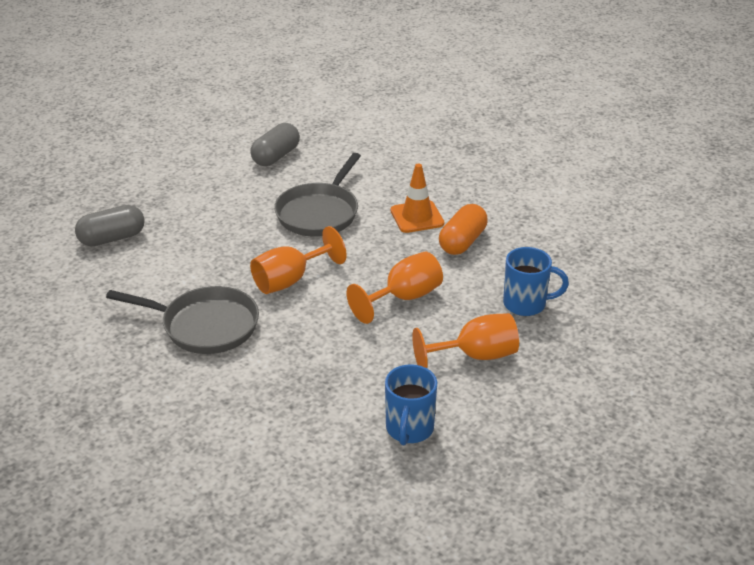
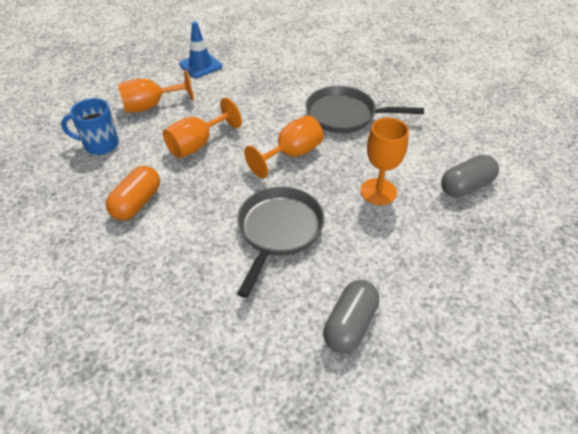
camera: 175 degrees right, 10 degrees up
(207, 238) = (378, 191): none -> orange goblet
(409, 429) = (200, 65): blue mug -> blue traffic cone
(417, 217) = (177, 232): orange traffic cone -> none

